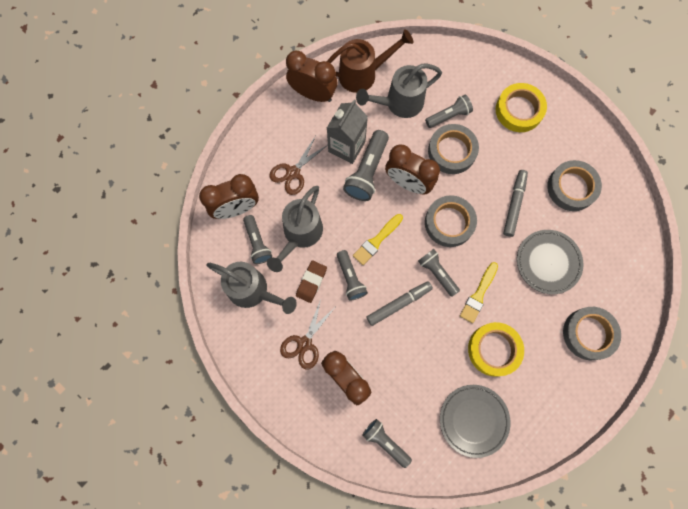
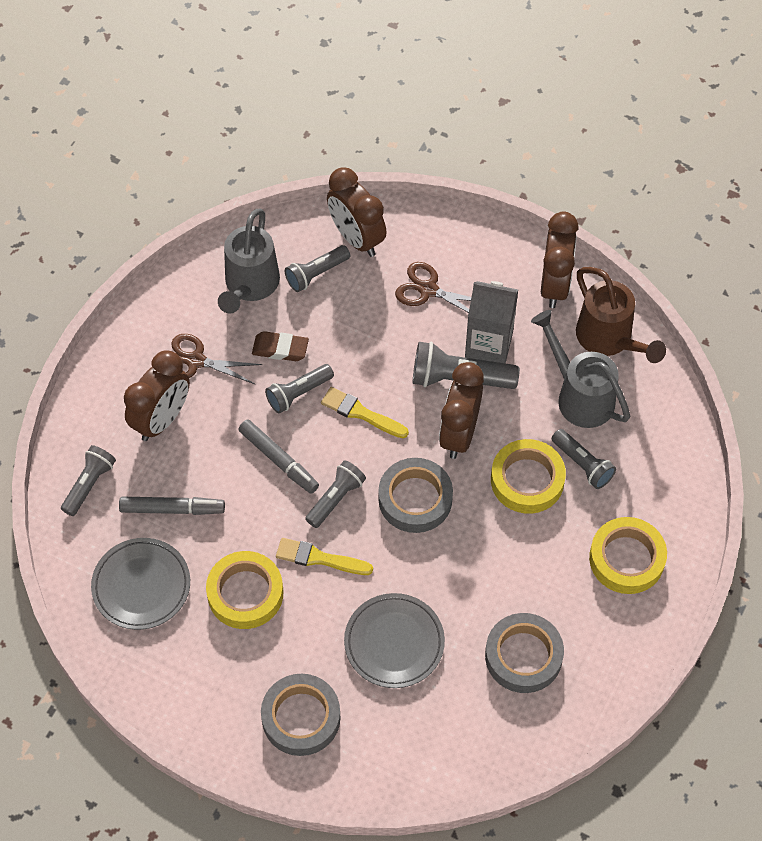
camera: 75 degrees right, 15 degrees down
(300, 234) = (342, 319): grey watering can -> none
(452, 151) = (527, 480): grey tape -> yellow tape
(514, 204) = (470, 580): grey marker -> grey marker (172, 509)

